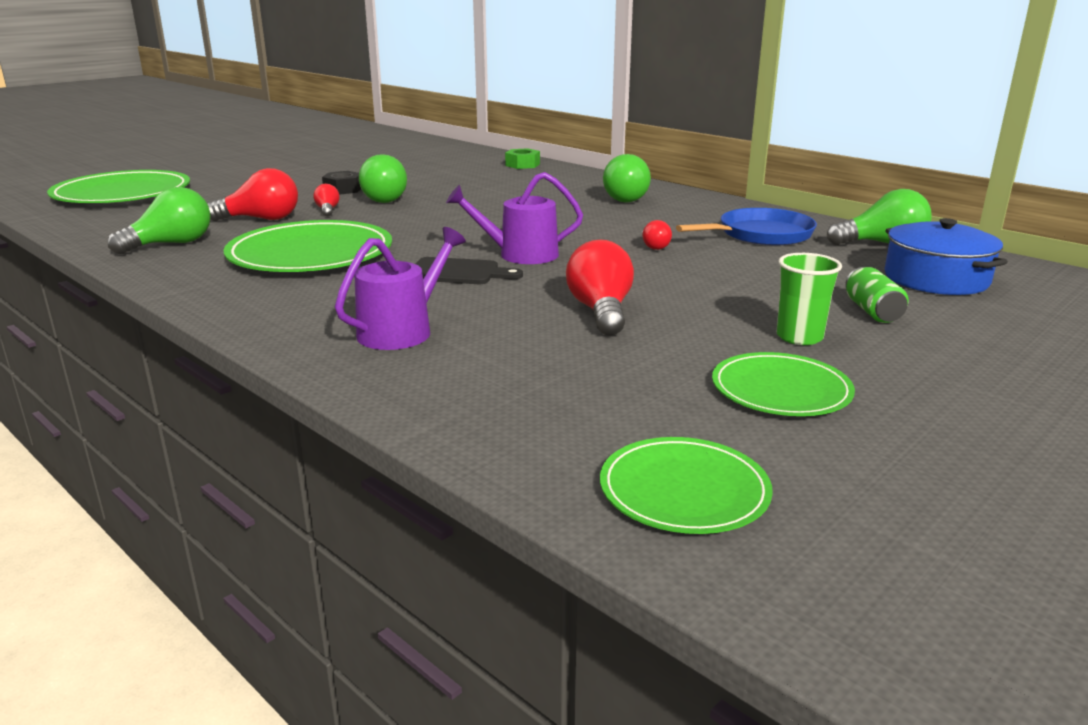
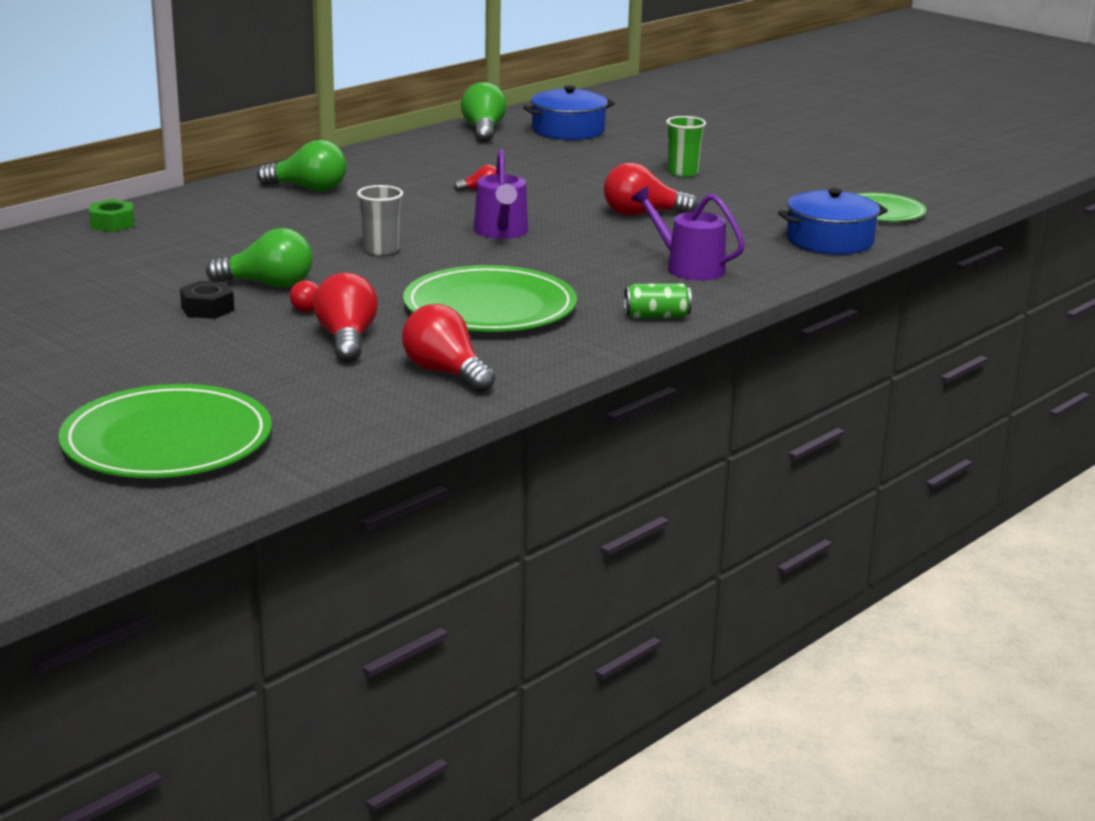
camera: 90 degrees left, 0 degrees up
(171, 244) = (445, 373): green light bulb -> red light bulb
(458, 272) = (551, 252): black cutting board -> none
(466, 221) = (381, 250): none -> grey cup
(511, 427) = (830, 240): none -> blue pot
(761, 235) = (452, 158): blue pan -> none
(781, 390) = (763, 185): green plate -> none
(872, 311) = (635, 152): green can -> green can (656, 316)

